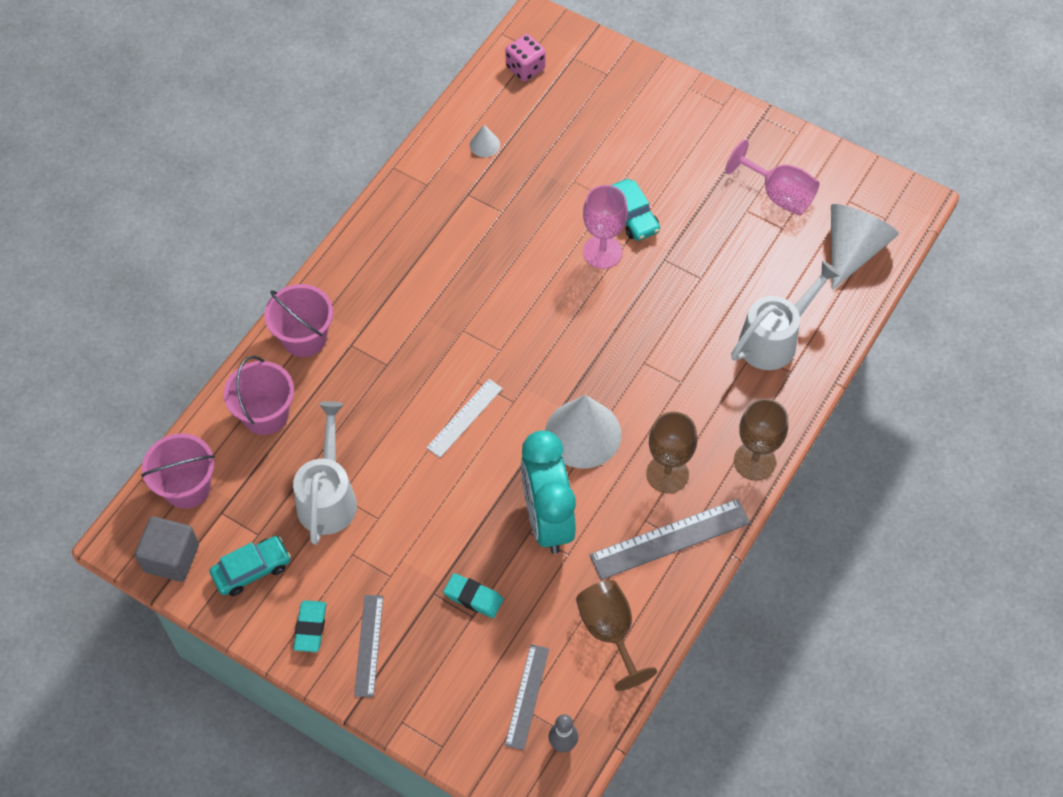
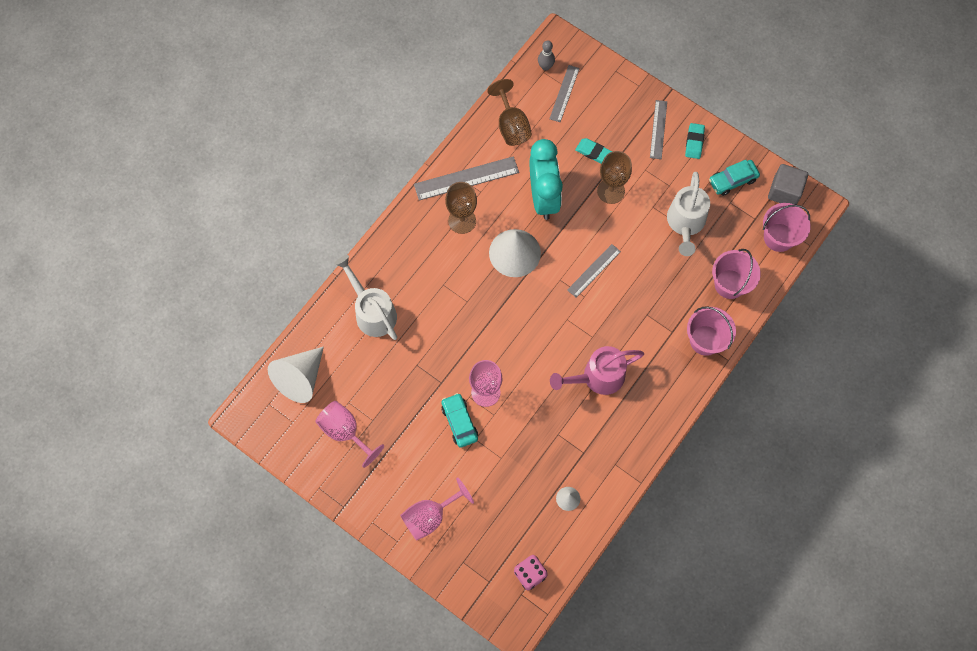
camera: 175 degrees left, 10 degrees up
(453, 281) = (597, 377): none -> pink watering can
(464, 418) = (594, 270): white ruler -> grey ruler
(653, 115) = (430, 516): none -> pink goblet
(754, 461) = (403, 224): brown goblet -> brown goblet (611, 191)
(774, 339) = (372, 311): white watering can -> white watering can turned 90 degrees clockwise

